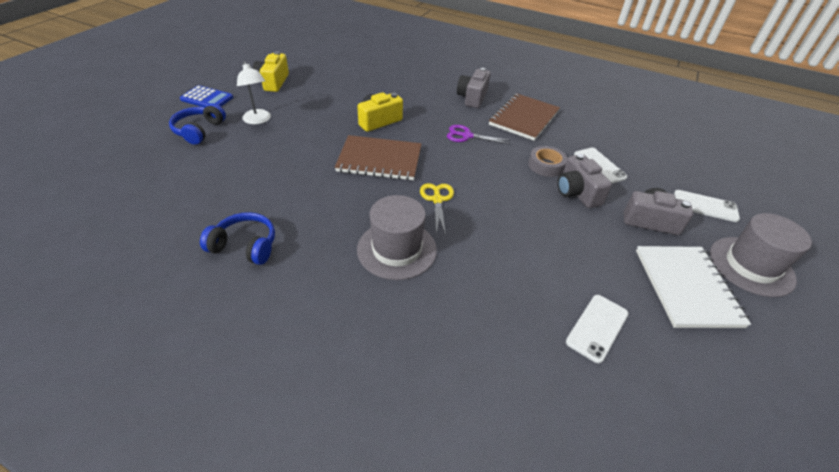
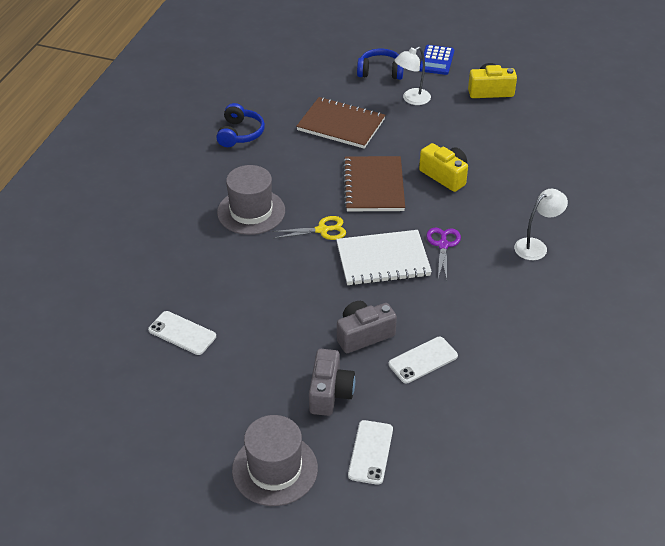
camera: 85 degrees right, 0 degrees up
(472, 97) = (536, 246): grey camera -> white lamp
(524, 118) = (505, 295): brown notebook -> brown notebook (341, 125)
(546, 165) = (407, 311): grey tape -> none
(686, 287) = (236, 404): white notebook -> white notebook (383, 260)

